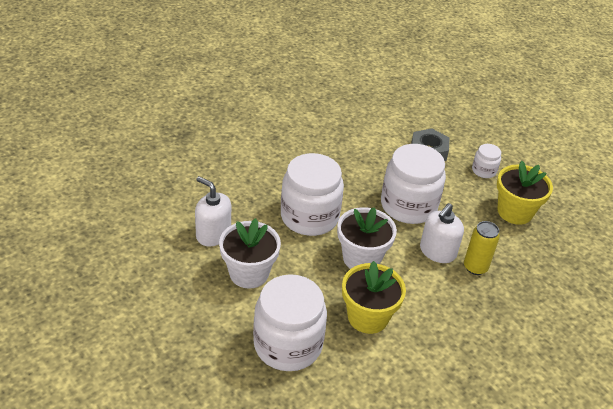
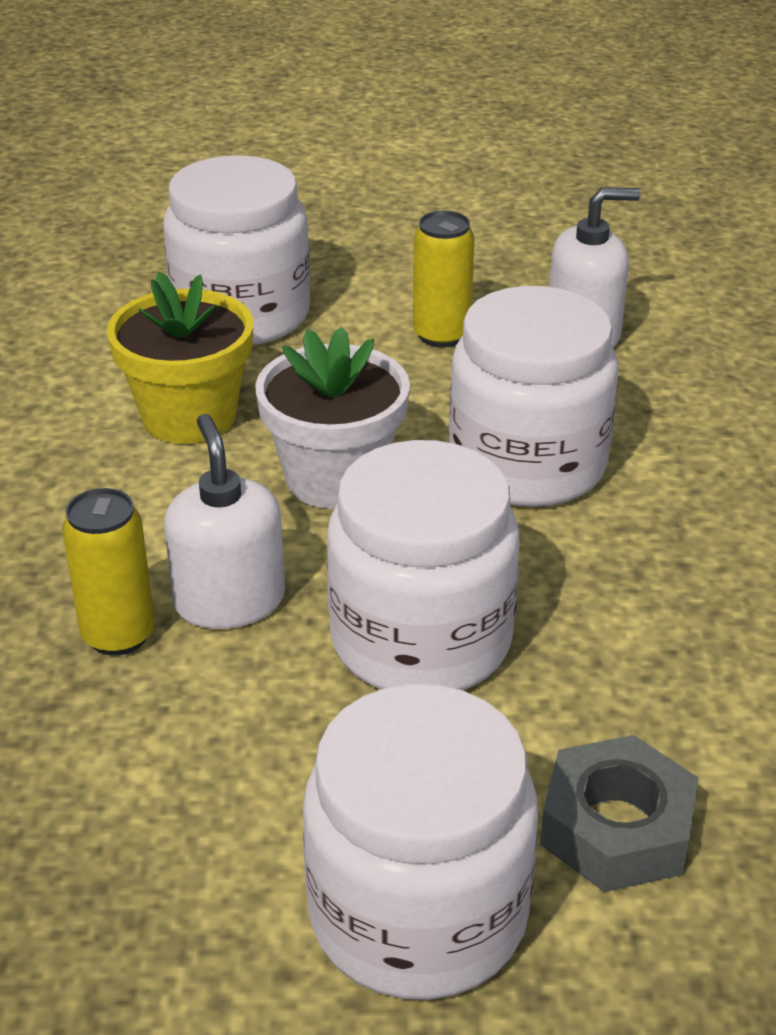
camera: 130 degrees right, 5 degrees down
(249, 273) = (441, 335): white flower pot -> yellow can
(484, 171) = (418, 914): white jar -> white jar, size x2.15
(514, 212) = (189, 856): yellow flower pot -> none

